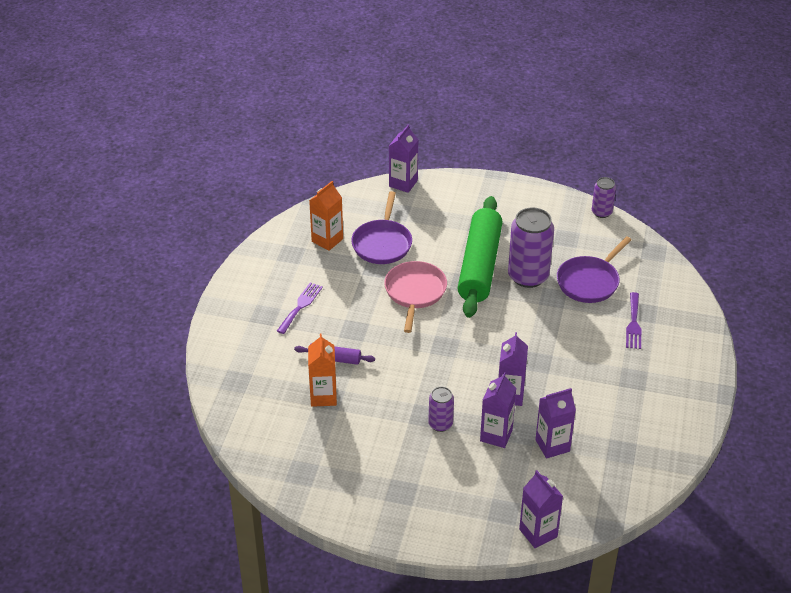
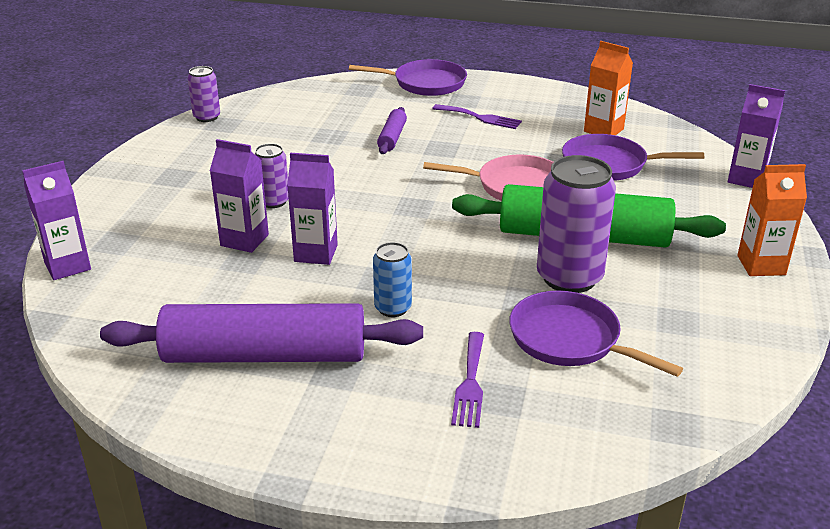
camera: 90 degrees right, 10 degrees down
(227, 338) = (425, 83): none -> purple pan
(323, 396) = (332, 132): orange carton -> orange carton (761, 265)
(552, 445) = (213, 284): purple carton -> none
(569, 355) = (393, 308): none -> blue can
(601, 212) = (768, 366): purple can -> purple can (207, 117)
(623, 411) = (265, 355): none -> purple rolling pin
(633, 323) = (470, 382): purple fork -> purple fork turned 90 degrees counterclockwise

